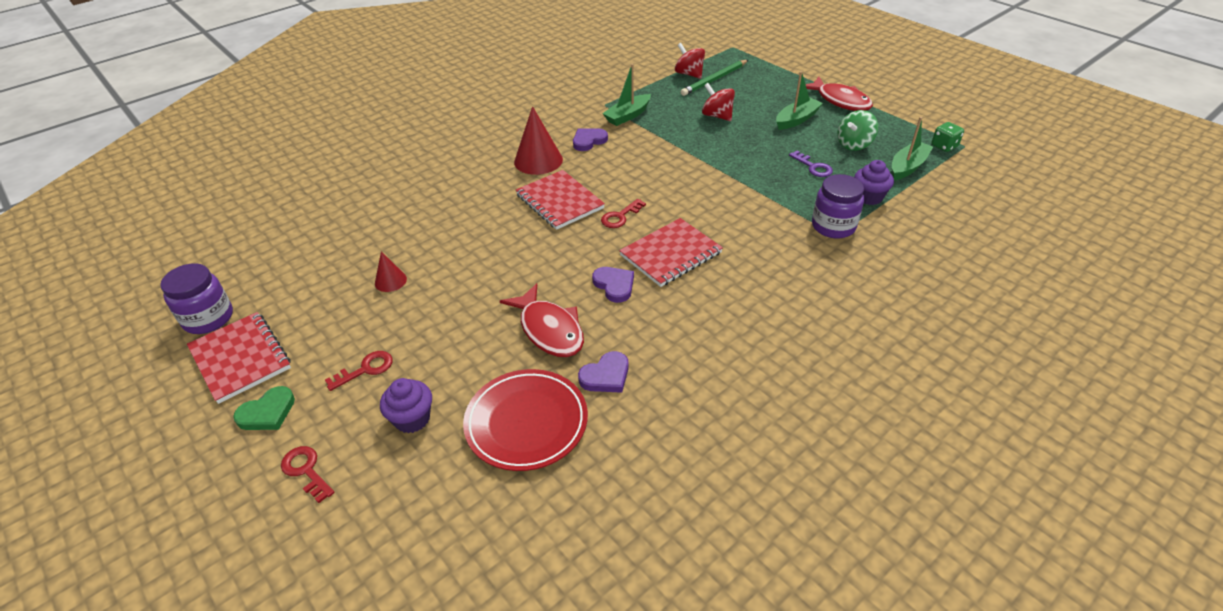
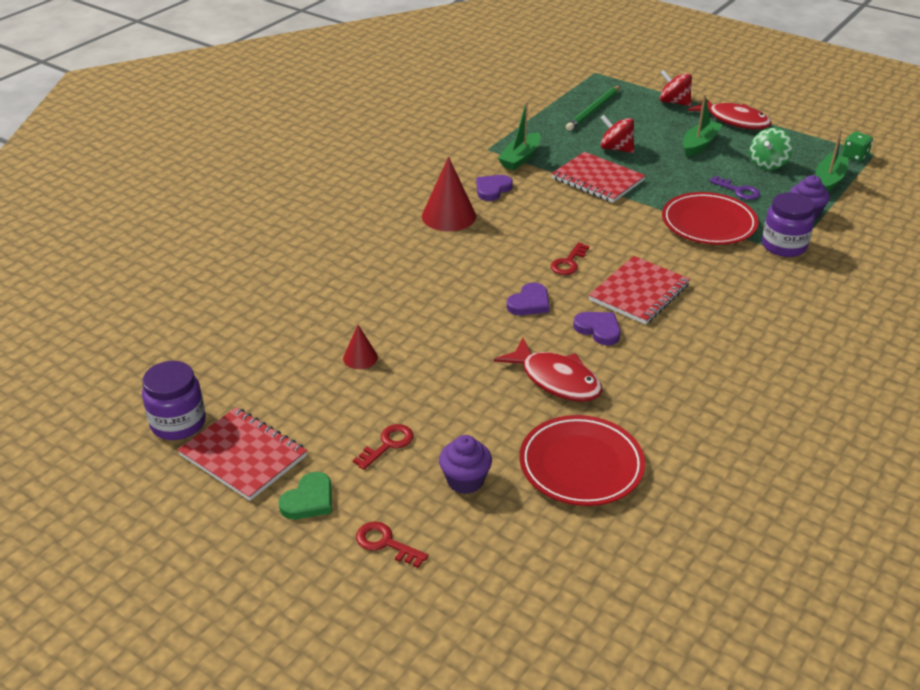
camera: 15 degrees left, 5 degrees down
(559, 201) = (496, 255): red notebook -> red notebook (597, 180)
(606, 376) = (635, 412): purple heart -> purple heart (529, 303)
(689, 74) = (563, 107): red spinning top -> red spinning top (674, 102)
(769, 195) = (708, 223): none -> red plate

